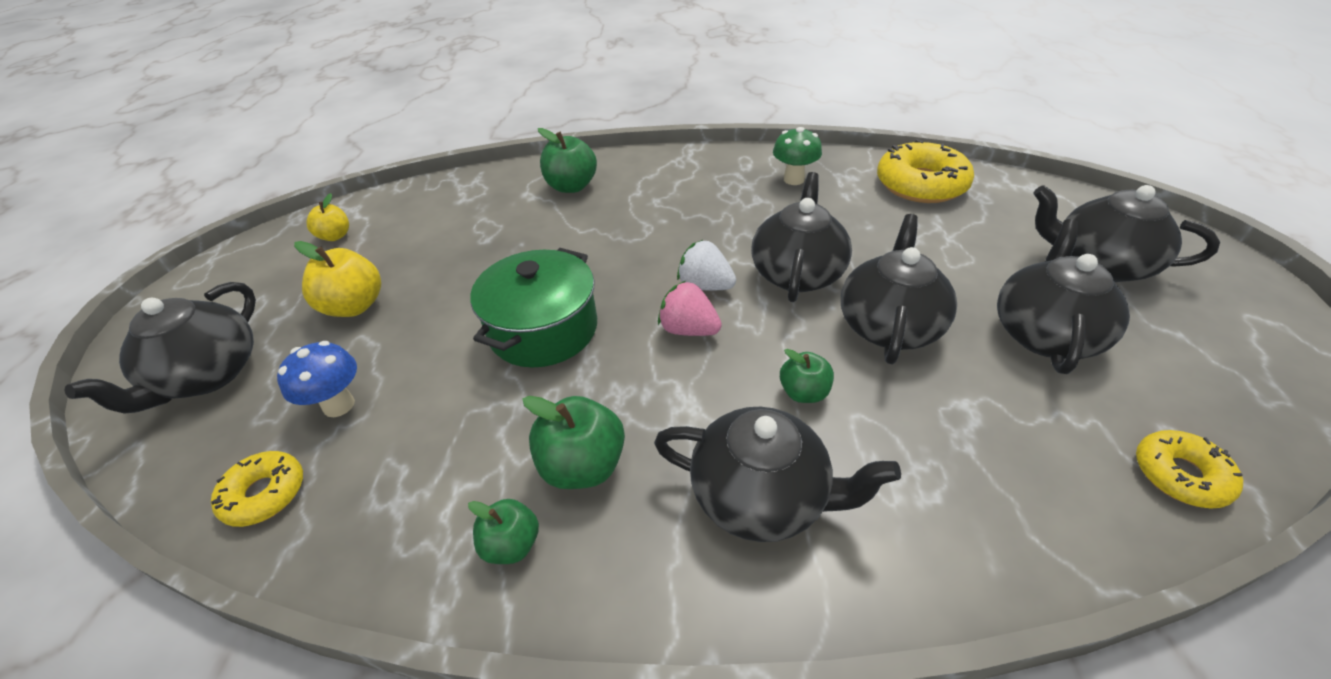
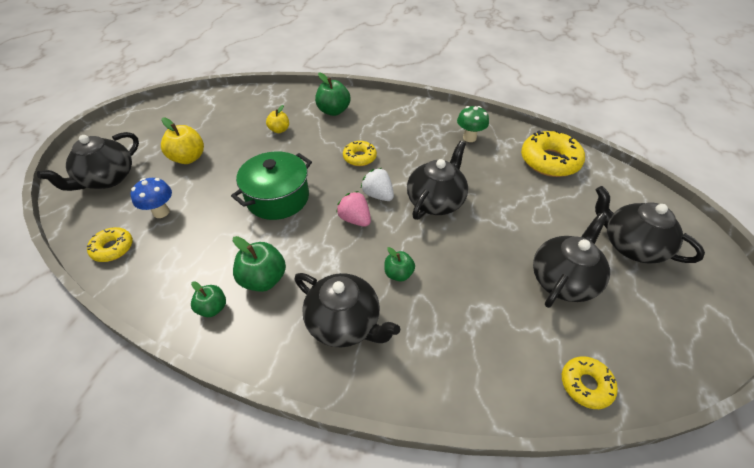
camera: 15 degrees right, 5 degrees up
(335, 236) = (194, 112): yellow apple -> yellow apple (279, 130)
(647, 240) = (359, 157): none -> yellow donut
(889, 325) = (471, 248): black teapot -> none

